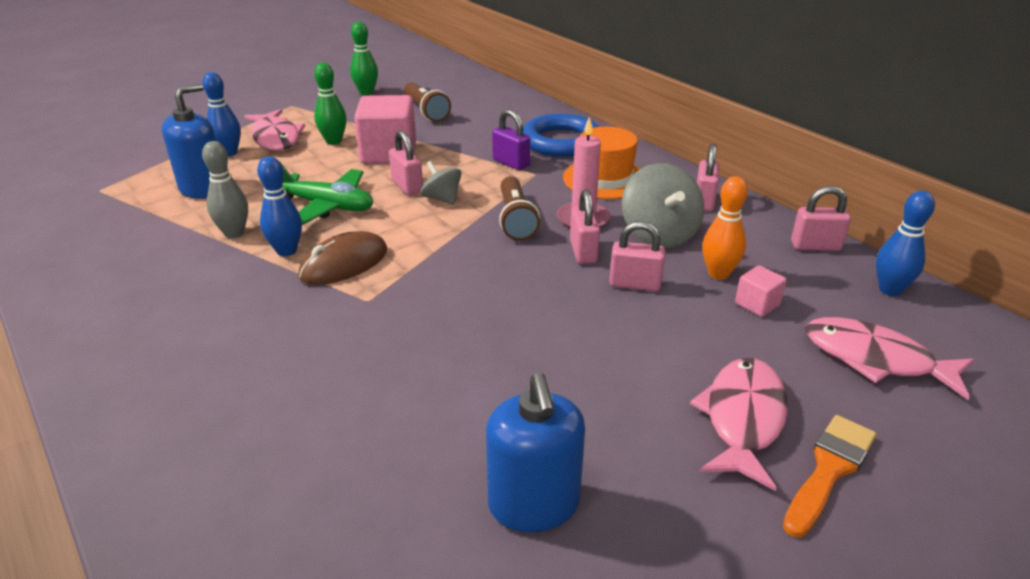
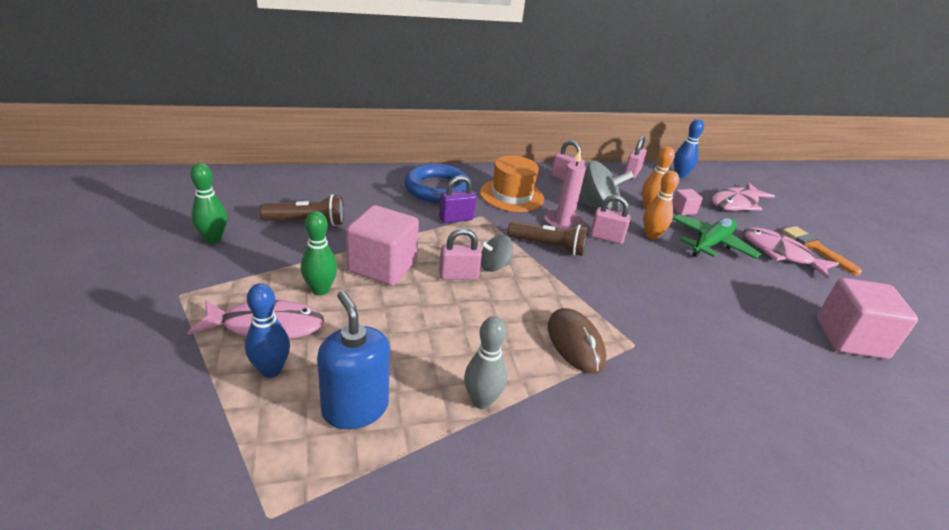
camera: 70 degrees left, 0 degrees up
(286, 251) = (536, 372): blue bowling pin -> none
(327, 206) = (464, 328): green plane -> green plane (711, 244)
(534, 504) = (850, 338): blue soap dispenser -> pink cube
(635, 284) = (651, 235): pink padlock -> orange bowling pin

